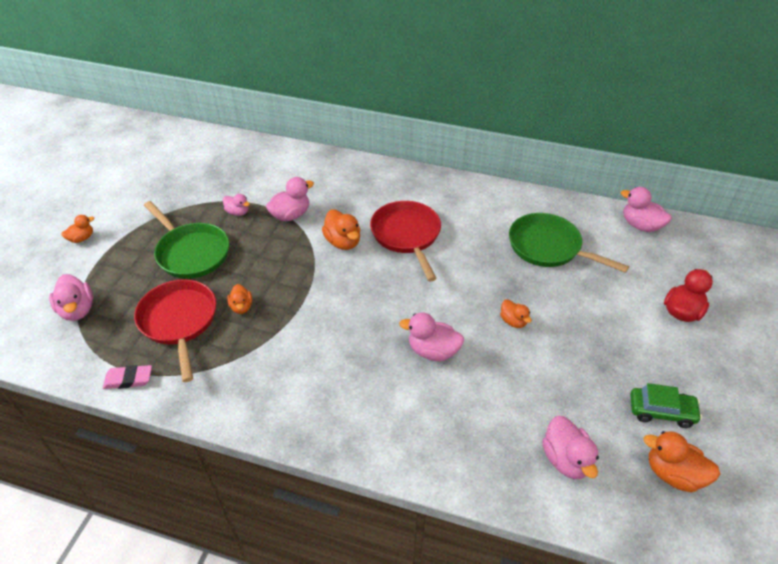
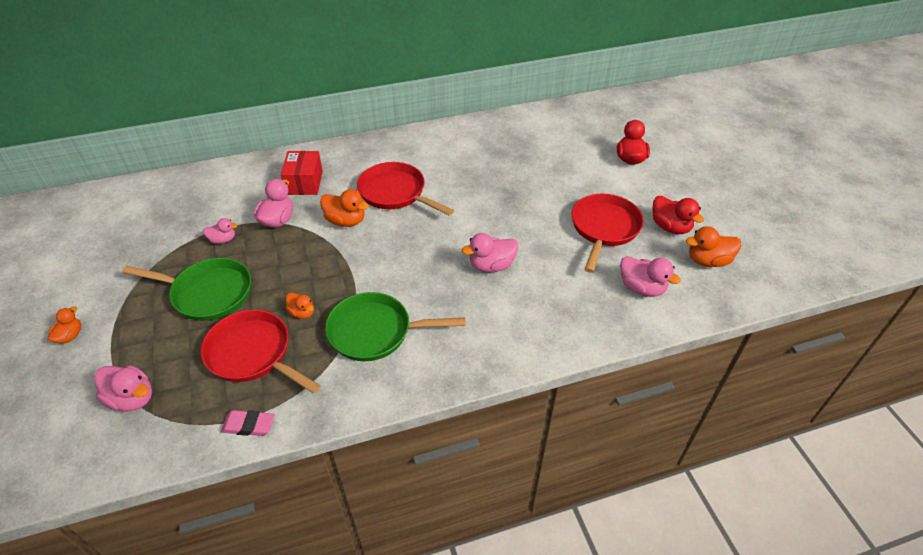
camera: 35 degrees left, 0 degrees up
(128, 379) = (249, 425): pink eraser -> pink eraser turned 45 degrees clockwise
(339, 190) = (304, 182): none -> red box
(513, 321) = (530, 217): orange duck -> none
(549, 247) = (509, 155): green pan -> green pan (375, 332)
(581, 373) = (604, 229): none -> red pan
(640, 225) = (557, 114): pink duck -> none
(661, 411) = (670, 227): green car -> red duck

